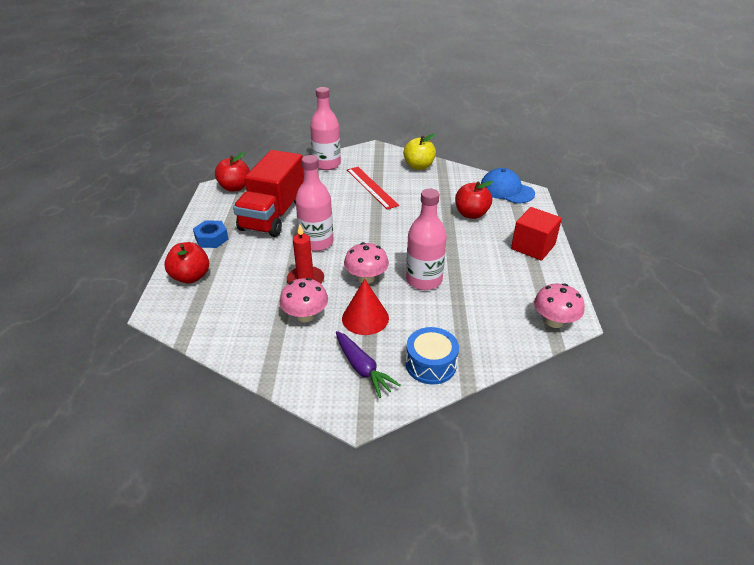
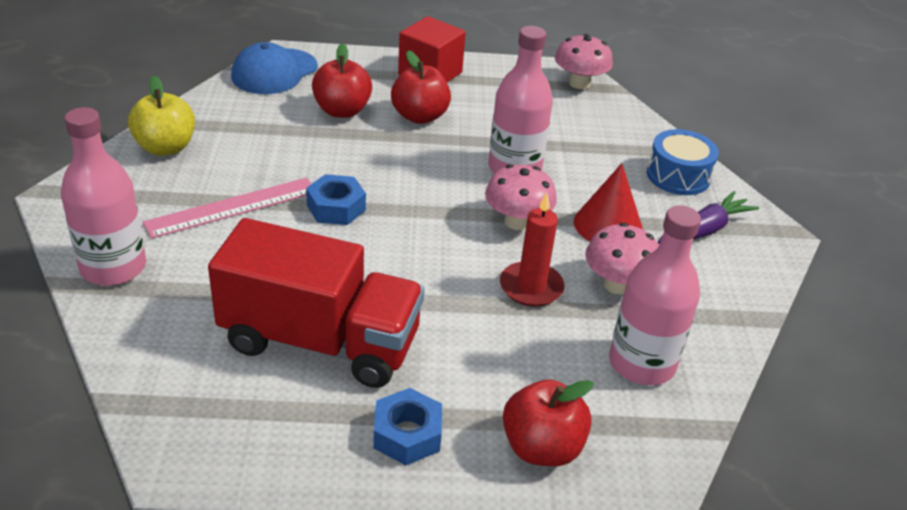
camera: 95 degrees left, 0 degrees up
(235, 187) = (183, 422): red apple -> red apple (419, 116)
(316, 242) = (421, 277): pink bottle -> pink bottle (641, 363)
(371, 187) = (232, 207): red ruler -> pink ruler
(374, 215) = (336, 207): none -> blue nut

